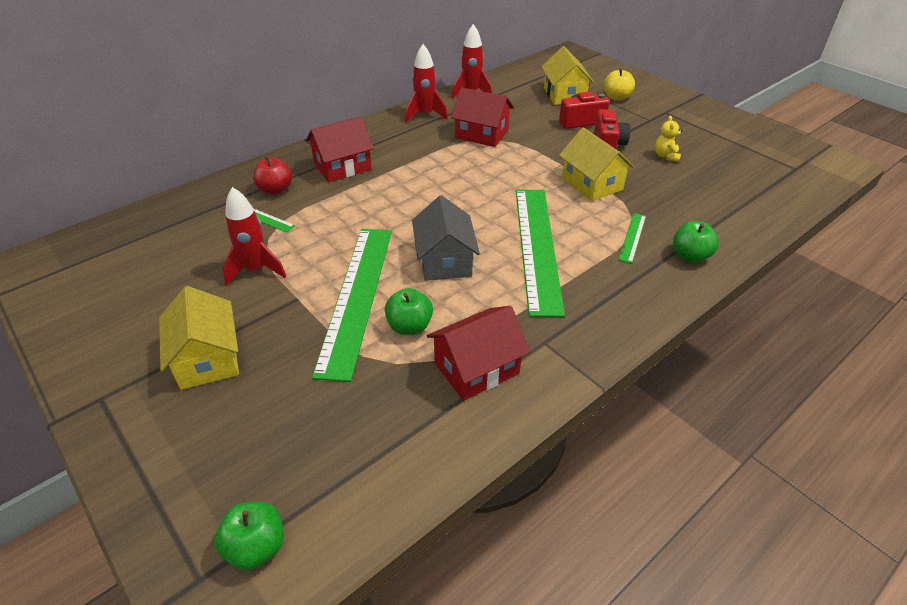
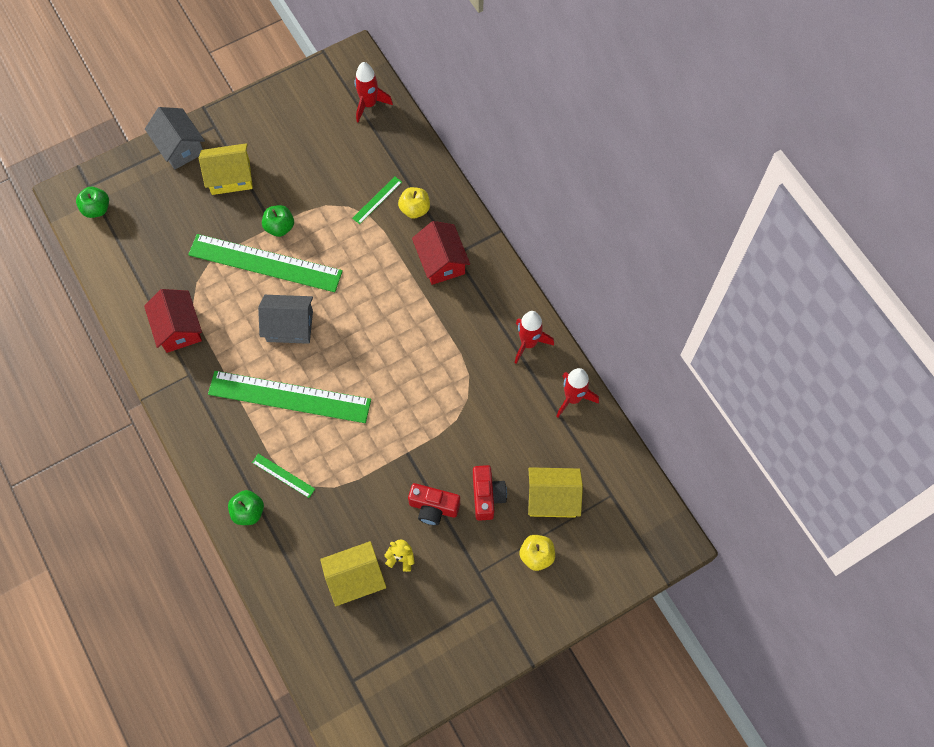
camera: 100 degrees right, 25 degrees up
(132, 439) = (180, 147): none -> grey house
(256, 270) = (311, 199): red rocket -> red rocket (369, 104)
(275, 190) = (415, 209): red apple -> yellow apple
(409, 326) = (226, 293): green apple -> green apple (280, 227)
(481, 134) = (478, 390): red house -> none
(591, 184) = (368, 468): yellow house -> yellow house (355, 578)

